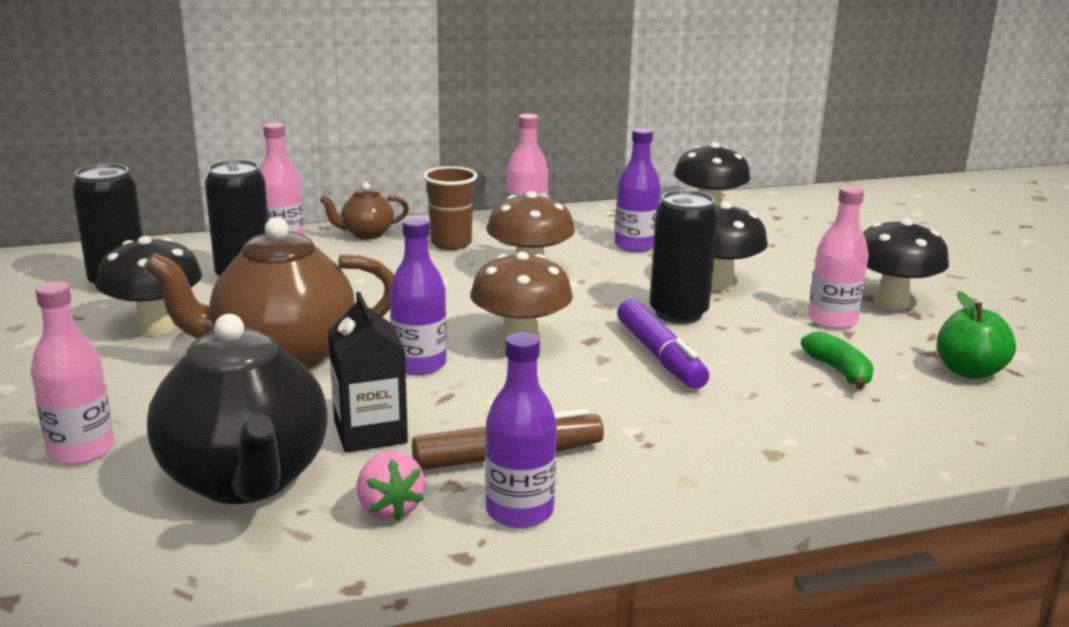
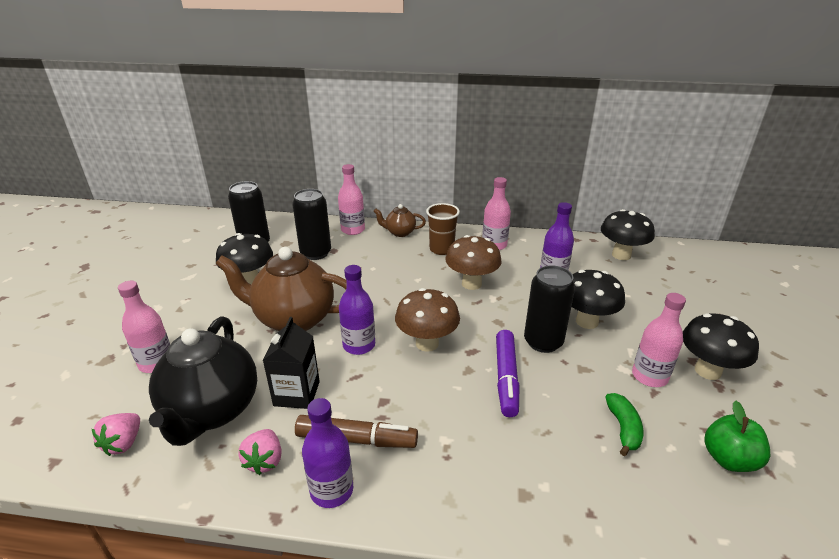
camera: 25 degrees right, 10 degrees up
(122, 548) = (123, 443): none -> pink strawberry

